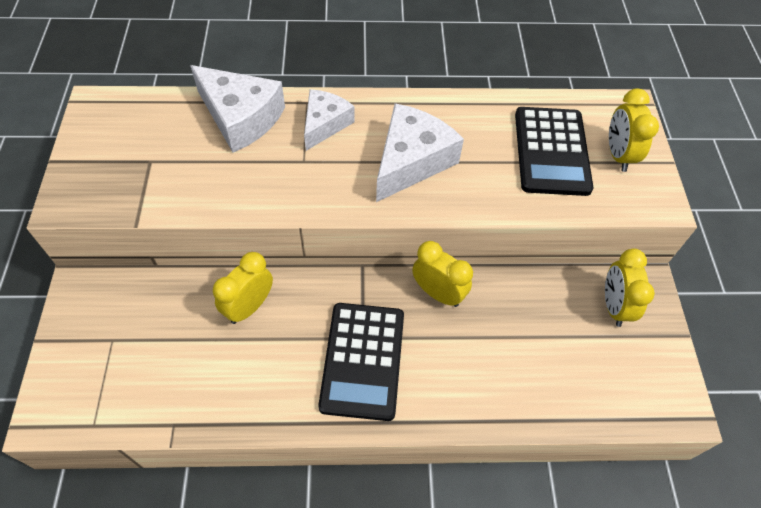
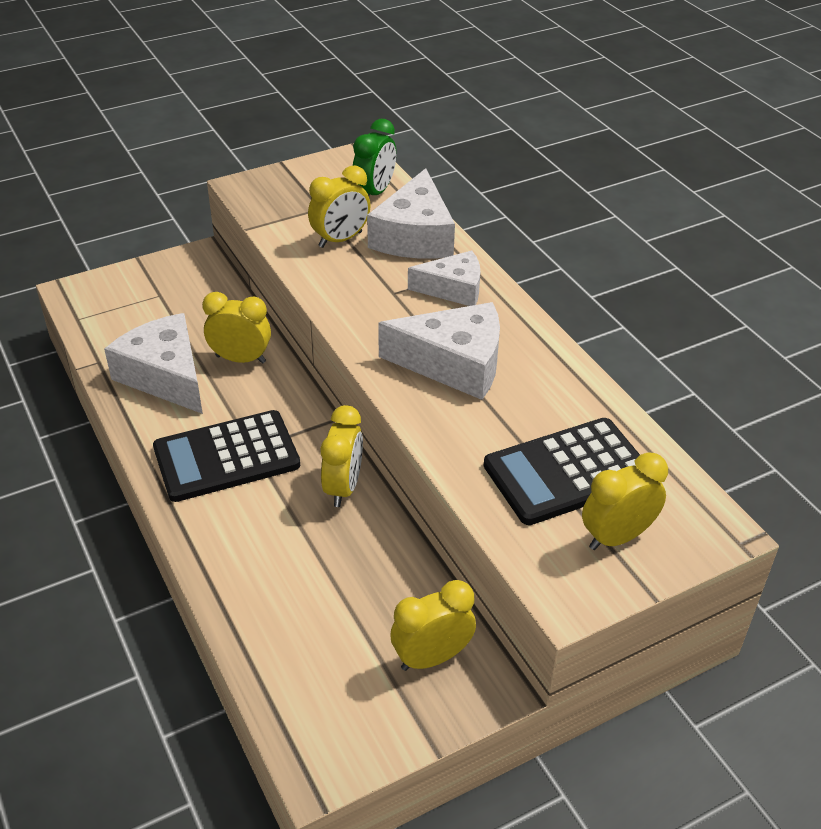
camera: 65 degrees right, 15 degrees down
(159, 117) = (375, 193): none -> green clock
(207, 165) = (340, 240): none -> yellow clock
(232, 373) = (165, 376): none -> white cheese

